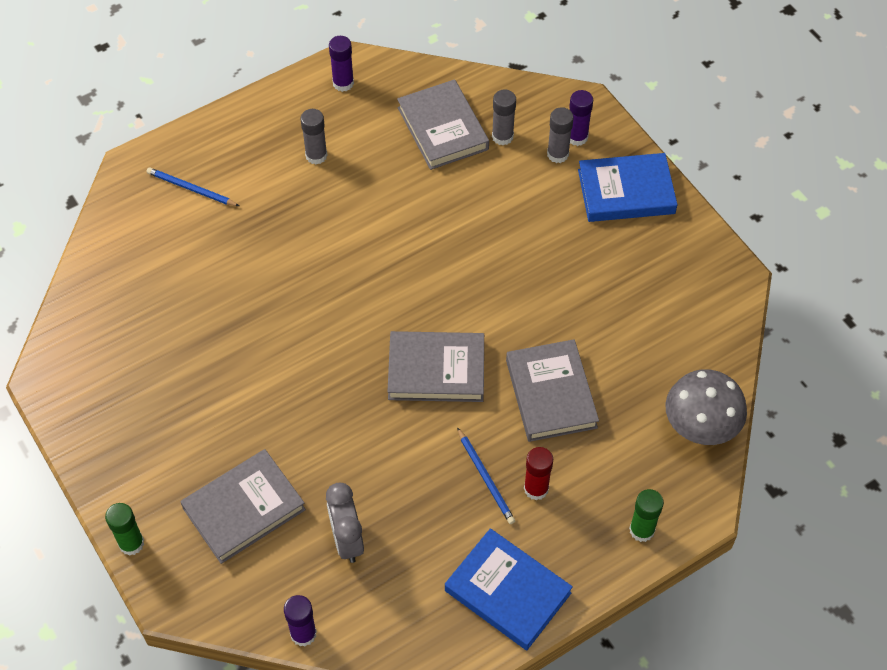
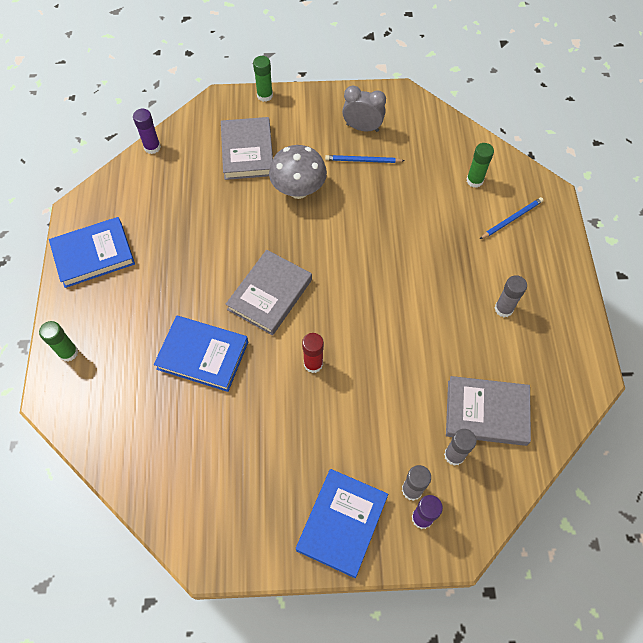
camera: 120 degrees right, 5 degrees up
(153, 243) = (474, 180): none -> green glue stick
(343, 83) = (572, 362): purple glue stick -> none
(347, 540) = (190, 191): grey clock -> grey clock (362, 128)
(485, 478) = (173, 282): blue pencil -> blue pencil (362, 160)
(536, 488) = (144, 307): red glue stick -> red glue stick (313, 364)
(551, 394) = (203, 355): grey book -> blue book
(700, 427) = (106, 439): grey mushroom -> grey mushroom (298, 190)

